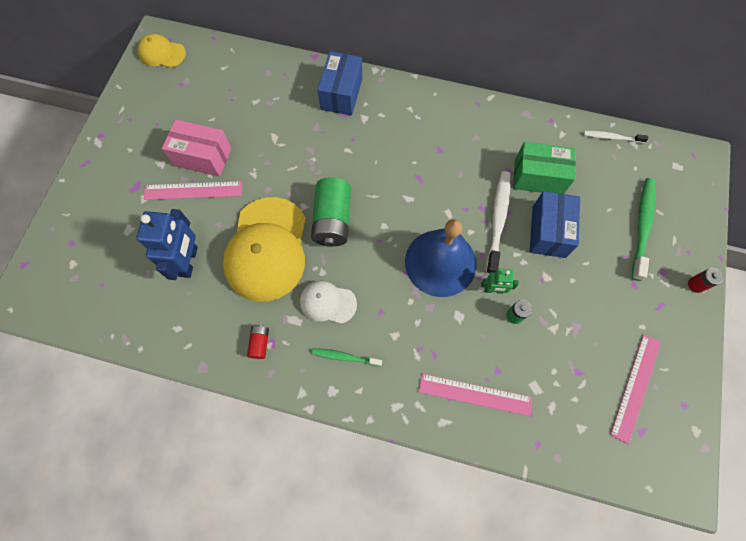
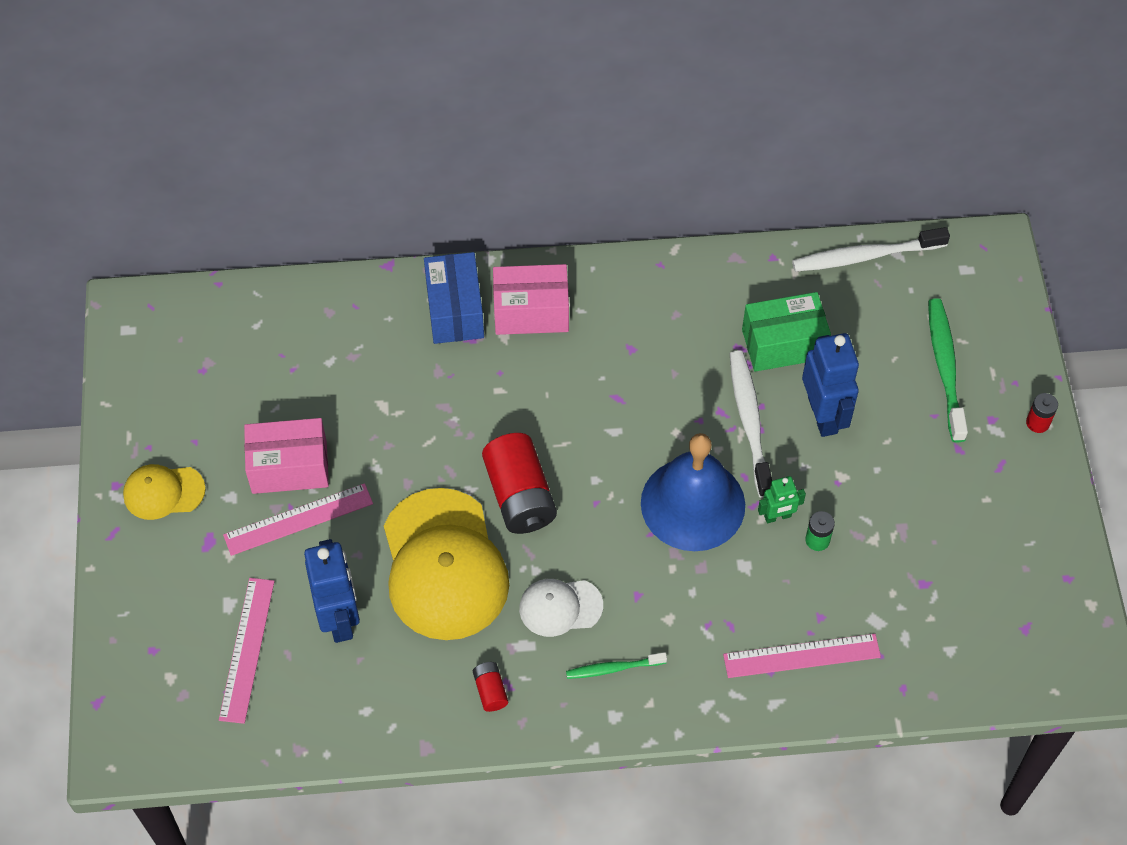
camera: 20 degrees left, 10 degrees down
(162, 53) = (148, 332): yellow cap -> yellow cap (163, 492)
(332, 220) = (519, 496): green battery -> red battery
(387, 108) = (531, 312): none -> pink box
(548, 232) = (823, 415): blue box -> blue robot
(612, 137) = (865, 256): white toothbrush -> white toothbrush, size x1.75
(635, 387) = (1001, 577): pink ruler -> pink ruler (247, 649)

